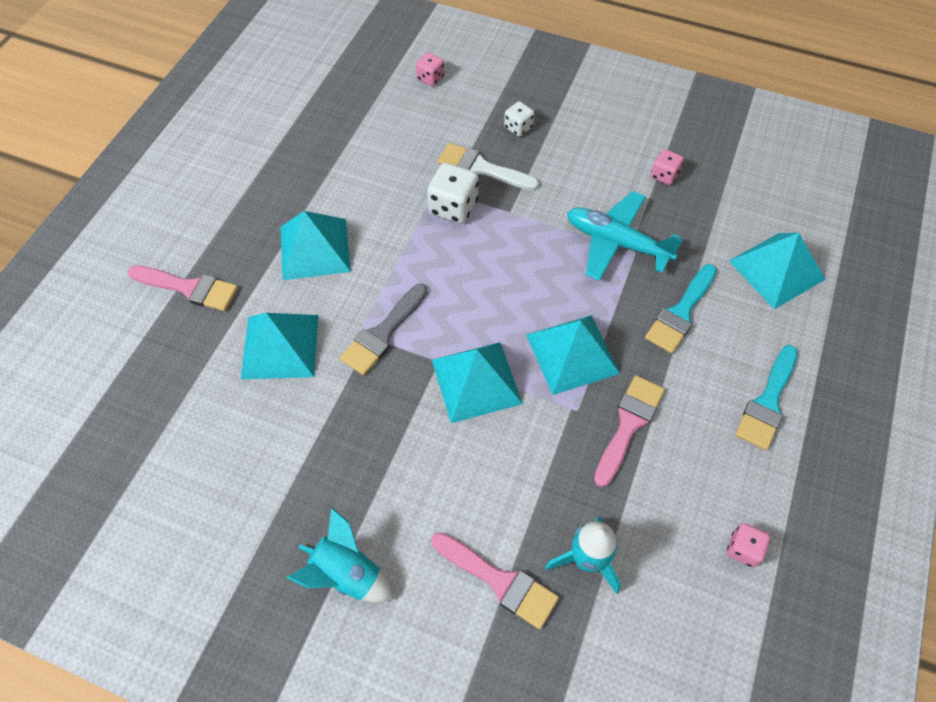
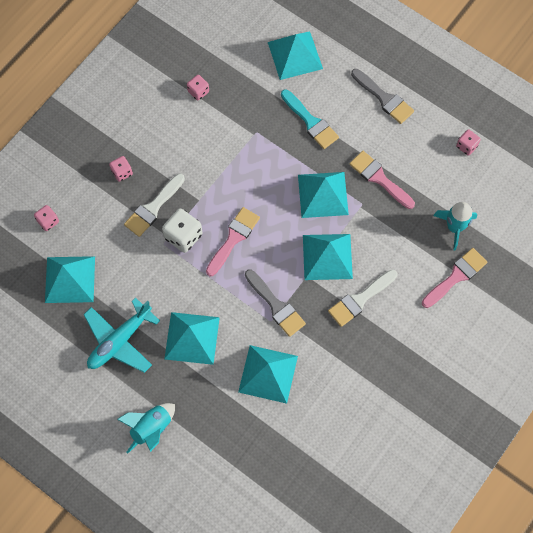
camera: 75 degrees left, 10 degrees up
(189, 288) = (201, 430): pink brush -> pink brush (233, 238)
(346, 573) = (433, 359): turquoise rocket -> turquoise rocket (151, 428)
(363, 114) = (70, 279): none -> turquoise pyramid
(420, 441) = (360, 299): none -> white brush
(518, 127) = (122, 172): white dice -> pink dice
(616, 243) = (246, 141): turquoise plane -> turquoise plane (120, 340)
(767, 402) = (384, 98): turquoise brush -> grey brush

